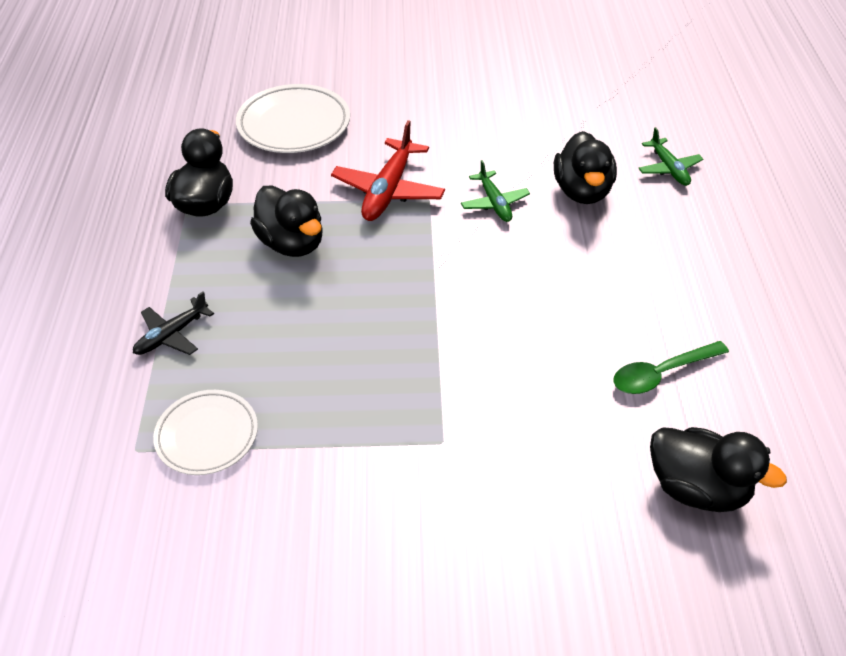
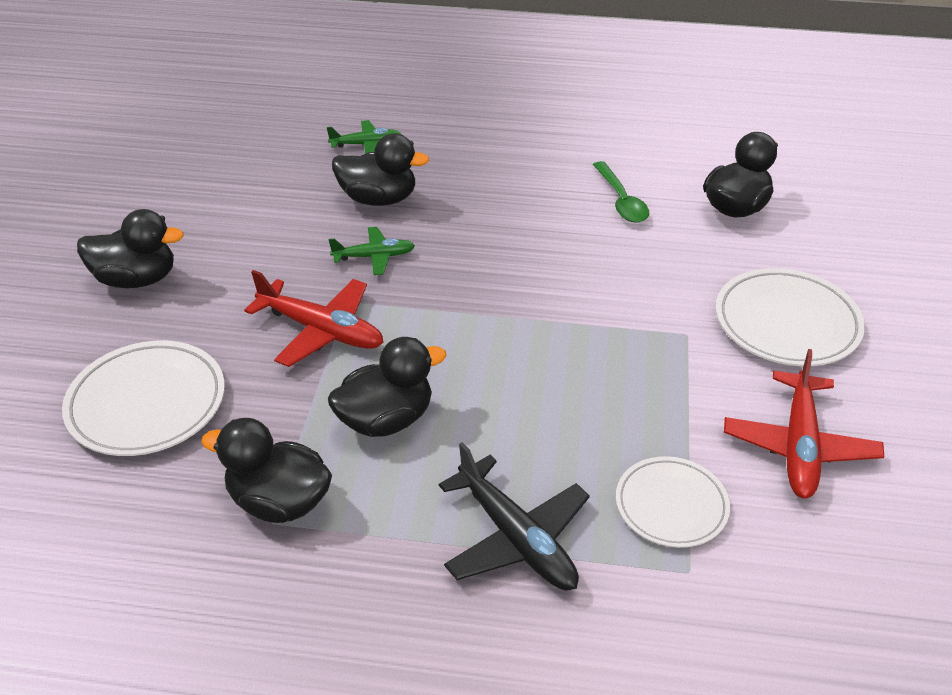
camera: 80 degrees left, 5 degrees down
(172, 335) = (516, 538): black plane -> black plane, size x1.65
(289, 542) = (799, 445): none -> red plane
(425, 87) = (137, 279): none -> black duck
(483, 538) = (786, 323): none -> white plate

